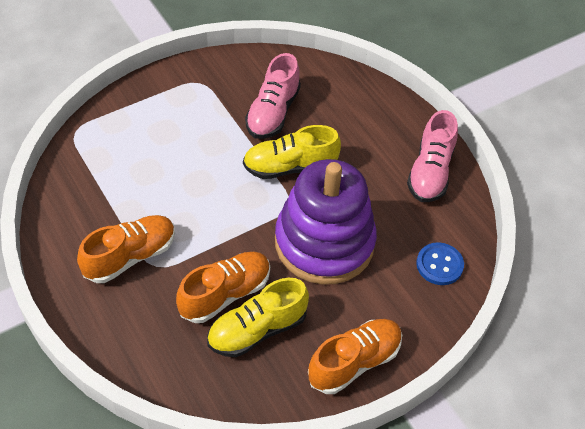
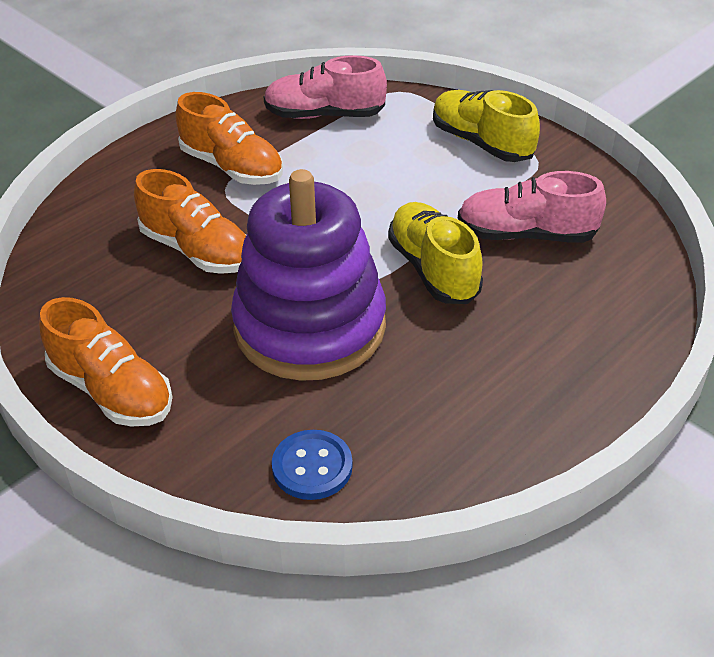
camera: 80 degrees right, 10 degrees down
(257, 330) = (148, 288): yellow shoe -> yellow shoe (481, 143)
(430, 172) = (504, 429): pink shoe -> pink shoe (324, 115)

